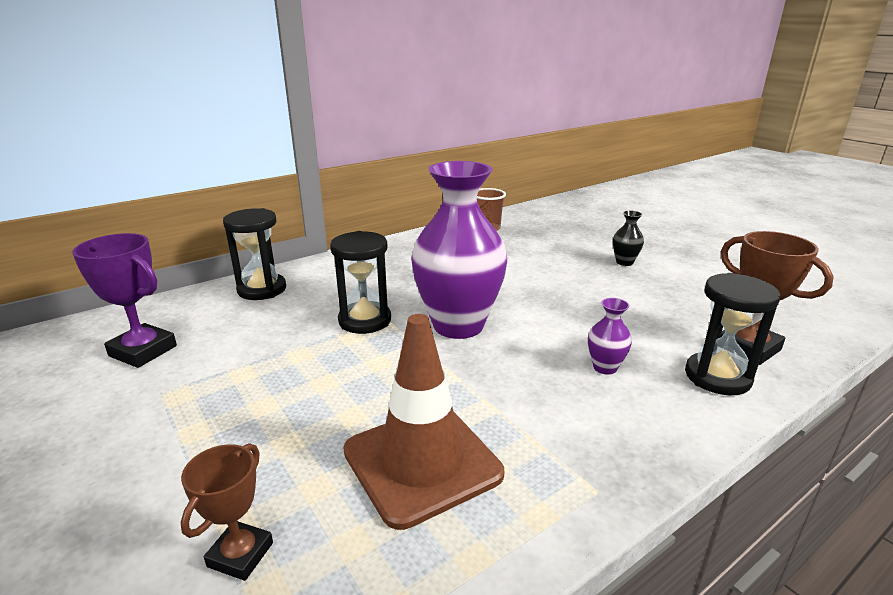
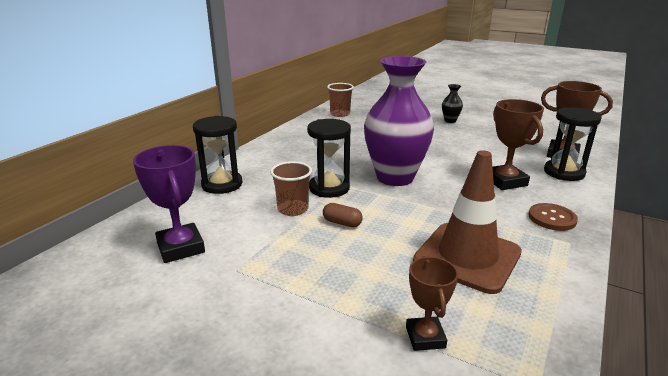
camera: 25 degrees left, 0 degrees up
(143, 351) = (181, 247): purple trophy -> purple trophy turned 60 degrees clockwise
(296, 337) = (293, 209): none -> brown cup
(327, 368) = (342, 223): none -> brown capsule
(605, 367) = (505, 181): purple vase -> brown trophy
(613, 443) = (552, 218): none -> brown button

